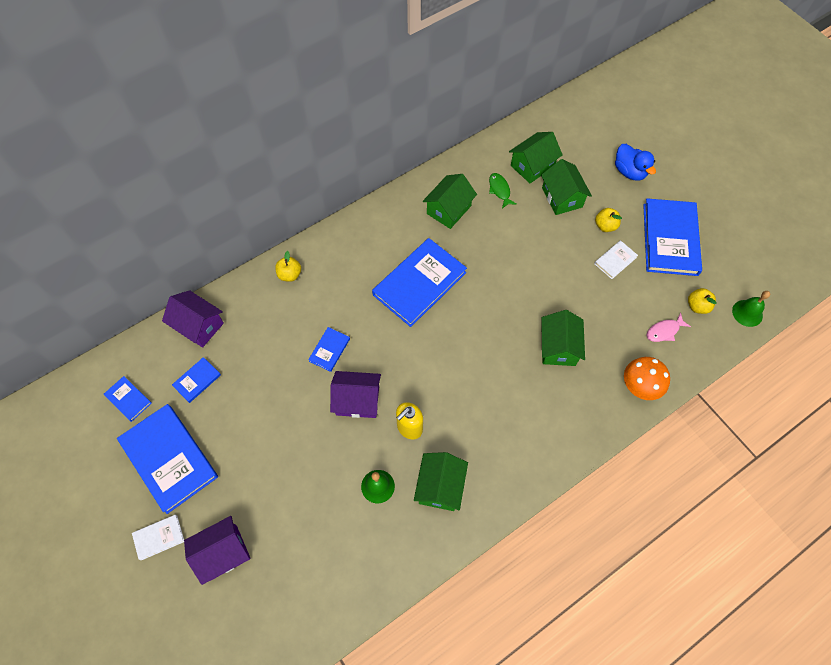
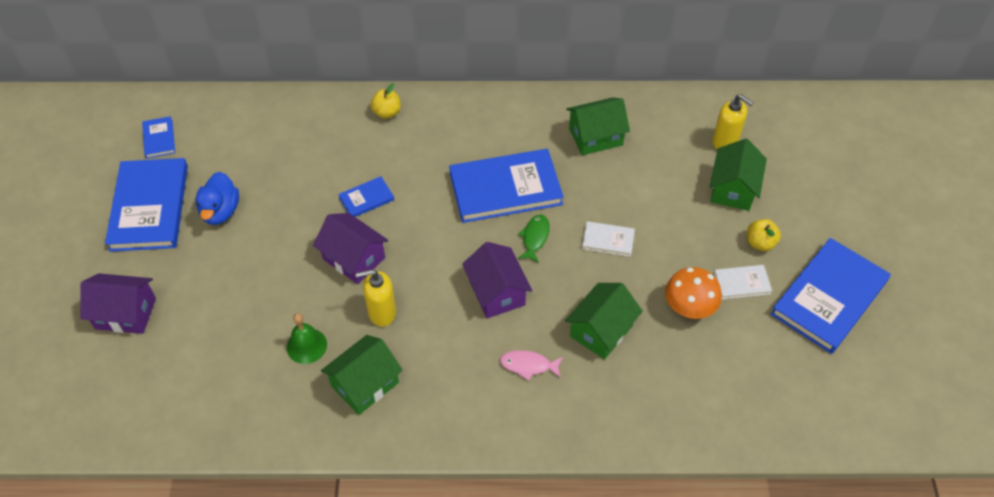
camera: 35 degrees right, 10 degrees down
(159, 537) = (86, 266): white book -> white book (608, 240)
(197, 380) = (228, 157): blue book -> none
(198, 326) = (268, 112): purple house -> purple house (497, 292)
(500, 190) = (668, 146): green fish -> green fish (535, 238)
(532, 166) = (725, 141): green house -> yellow soap dispenser
(629, 171) = (838, 204): blue duck -> blue duck (220, 211)
(640, 386) = (661, 423): orange mushroom -> orange mushroom (689, 308)
(664, 331) = (739, 386): pink fish -> pink fish (528, 365)
(697, 306) = (803, 384): yellow apple -> none
(747, 313) = (861, 427): green bell -> none

